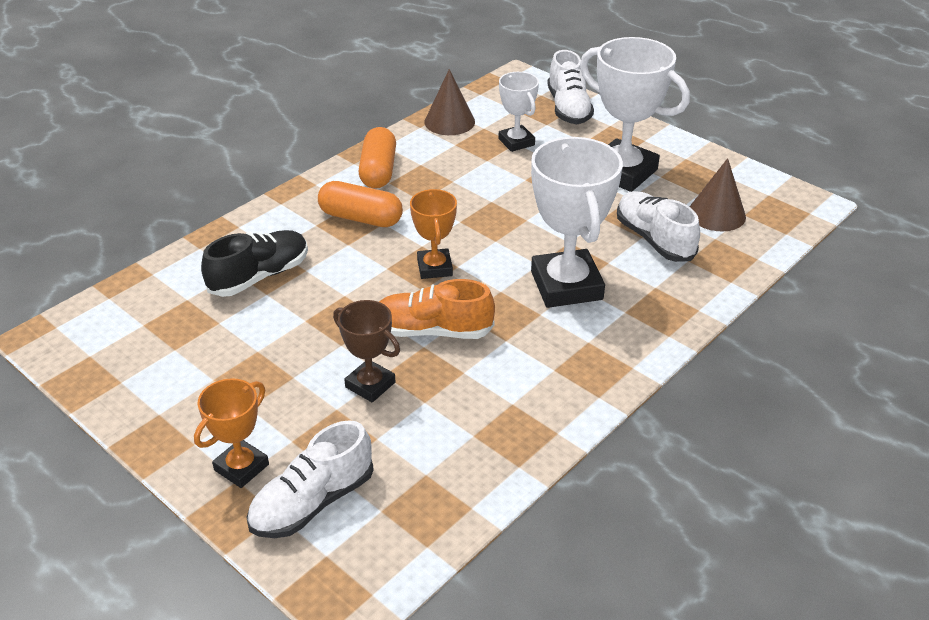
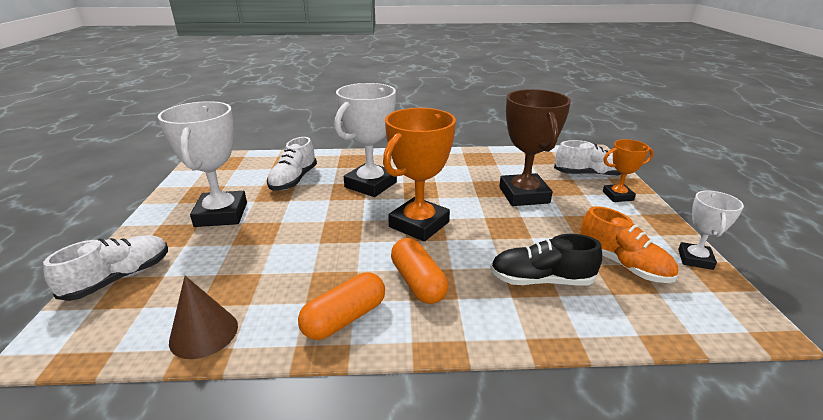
camera: 135 degrees left, 10 degrees down
(370, 385) = (523, 195): brown trophy -> brown trophy, size x1.81
(432, 331) = (464, 199): orange shoe -> orange shoe (622, 264)
(435, 268) = (419, 224): orange trophy -> orange trophy, size x1.81
(516, 142) = (214, 274): white trophy -> white trophy (695, 259)
(716, 214) = (244, 174): brown cone -> none

